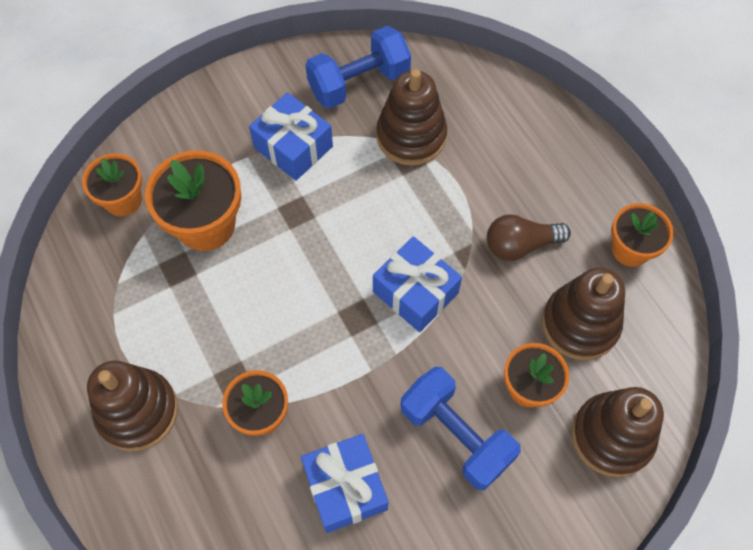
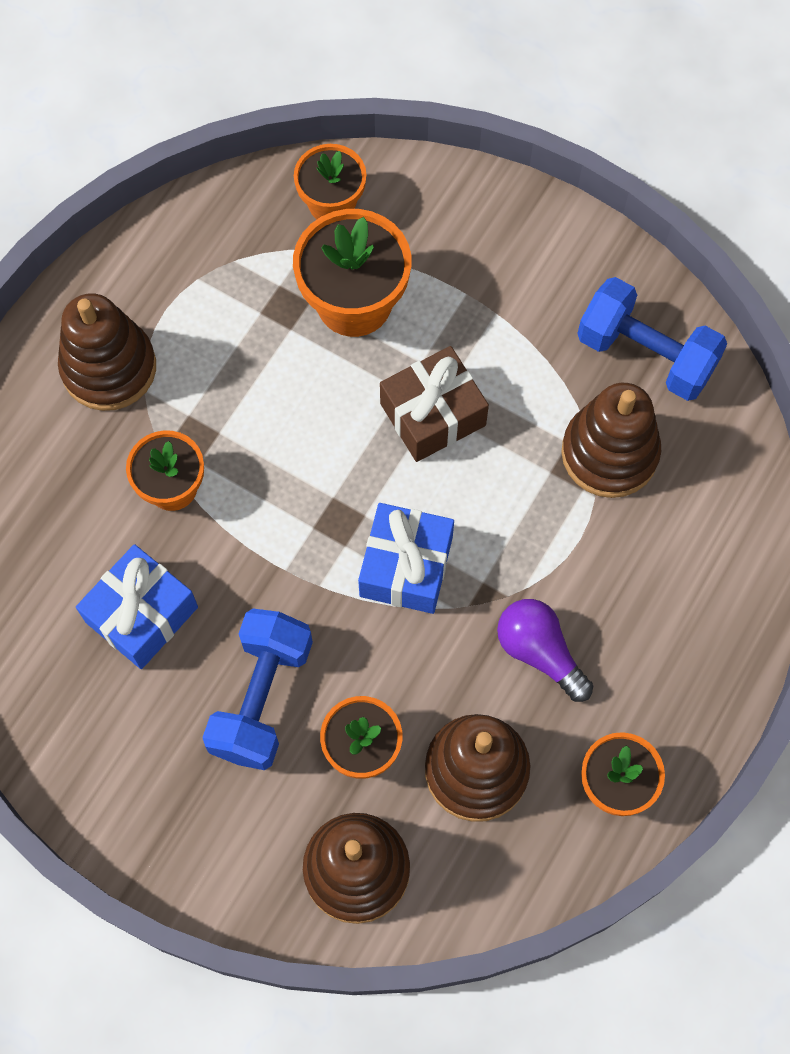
camera: 60 degrees right, 5 degrees up
(293, 147) = (509, 333): blue gift -> none
(318, 220) = (433, 414): none -> brown gift
(520, 245) = (539, 652): brown light bulb -> purple light bulb

